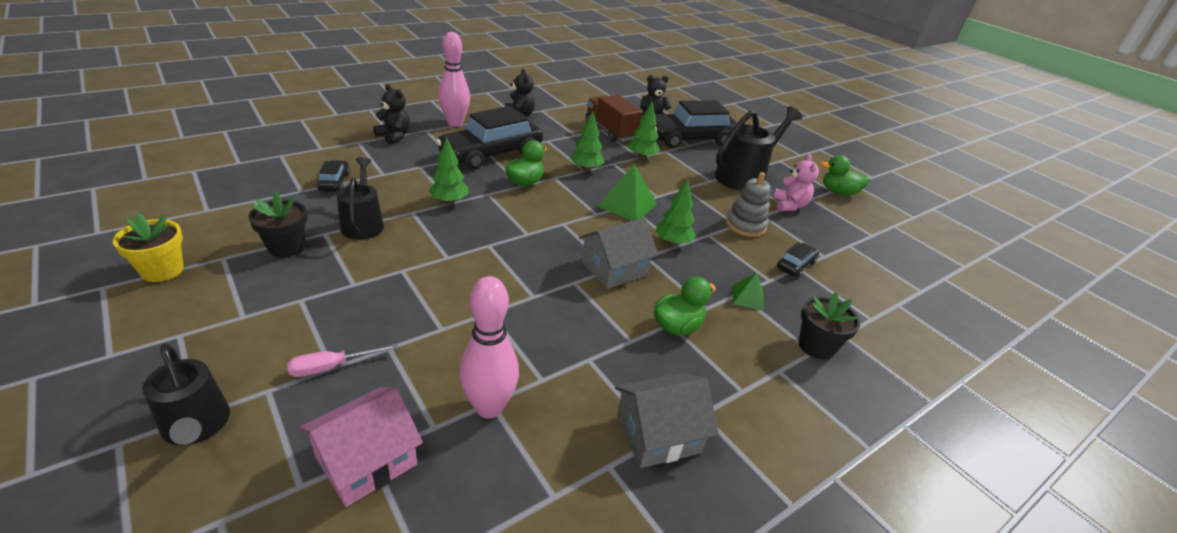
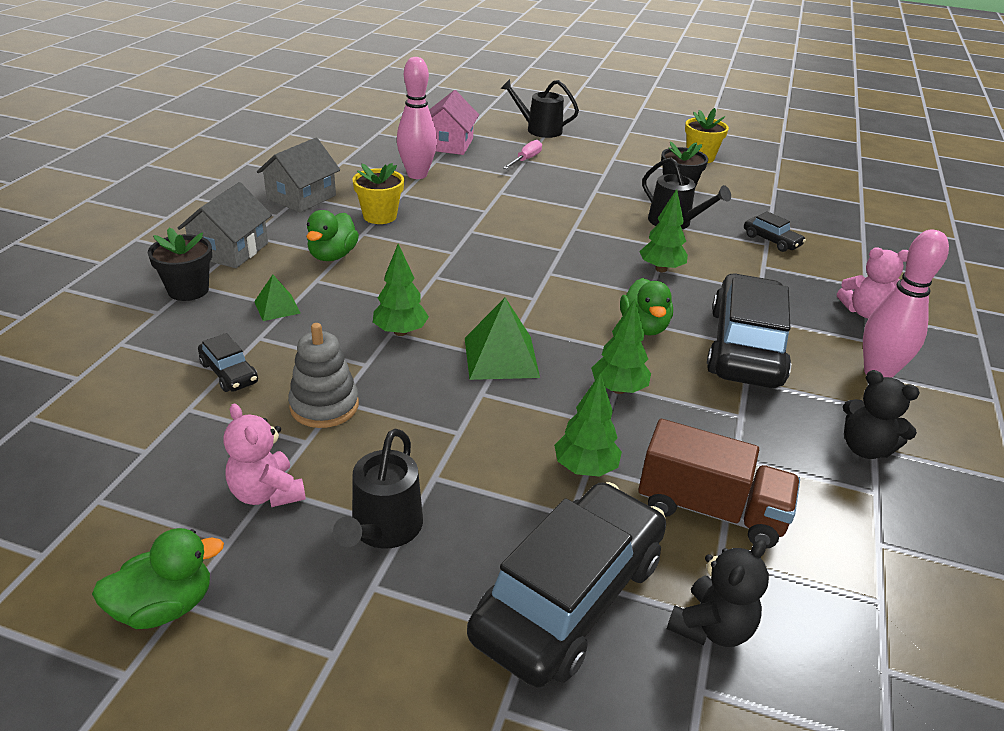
camera: 145 degrees right, 0 degrees up
(394, 136) = (864, 312): black teddy bear -> pink teddy bear
(596, 355) = (380, 216): none -> yellow flower pot
(614, 268) = (432, 277): grey house -> grey house (230, 250)
(744, 177) = (383, 528): black watering can -> black watering can, size x0.65
(795, 265) = (229, 373): black car -> black car turned 45 degrees counterclockwise

